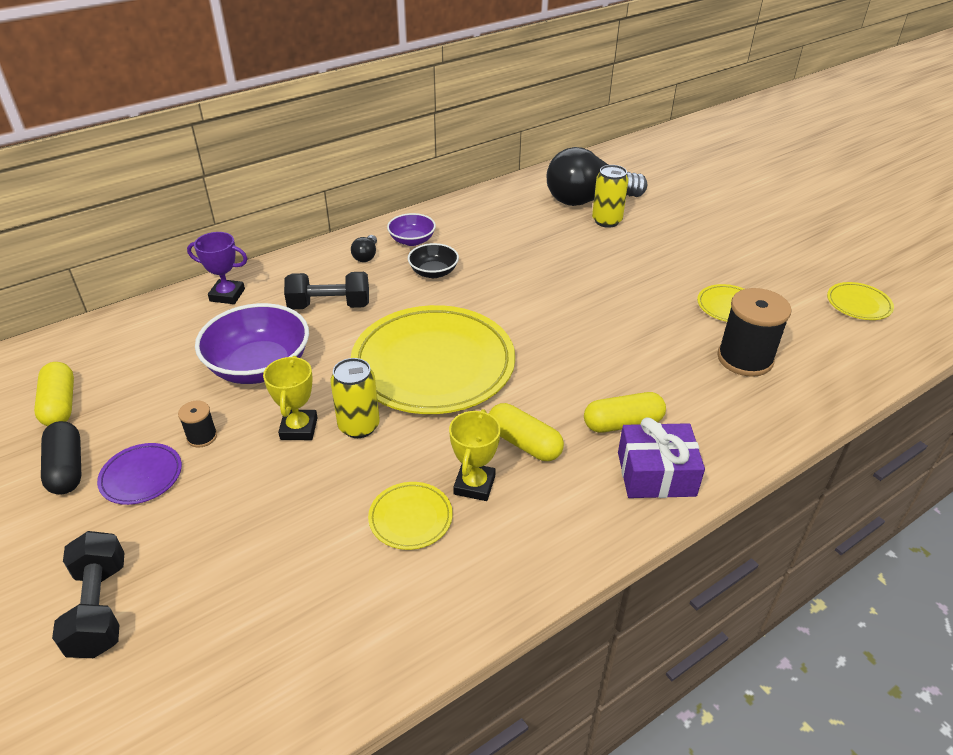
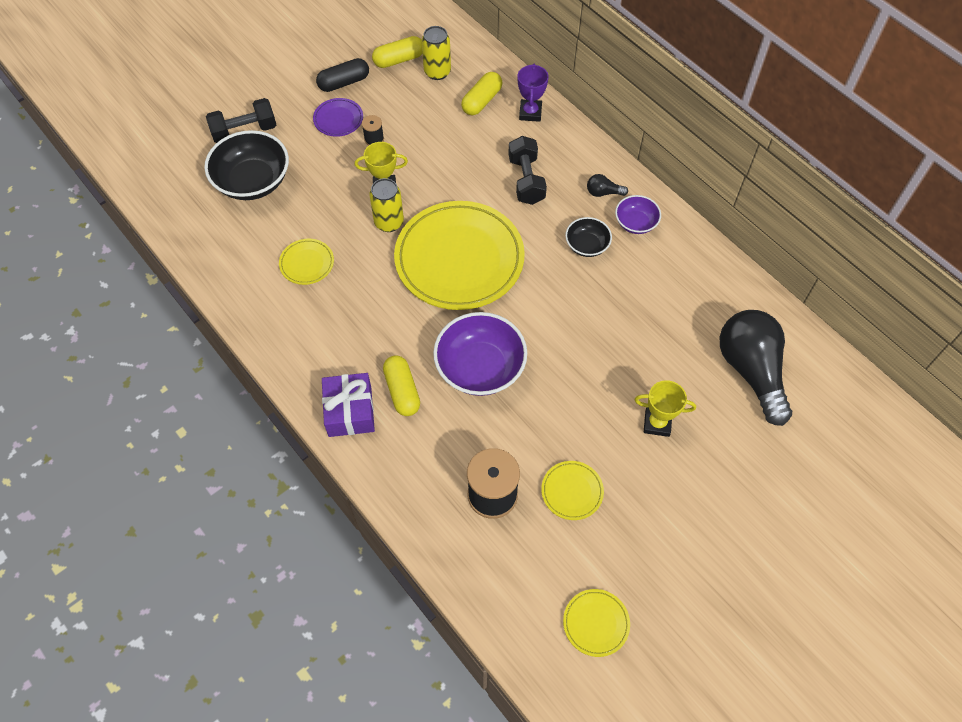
camera: 85 degrees right, 20 degrees up
(223, 593) = (253, 181): none -> black bowl
(259, 367) = (446, 153): purple bowl -> purple bowl (480, 367)
(474, 485) = (336, 296): yellow trophy -> yellow trophy (657, 423)
(524, 443) = (377, 324): yellow capsule -> yellow capsule (481, 101)
(606, 221) = (711, 388): yellow can -> yellow can (437, 72)

